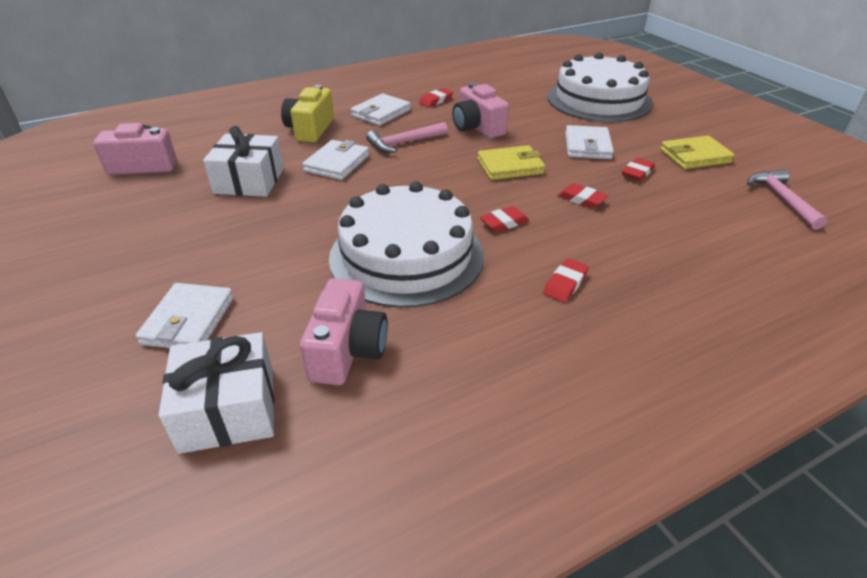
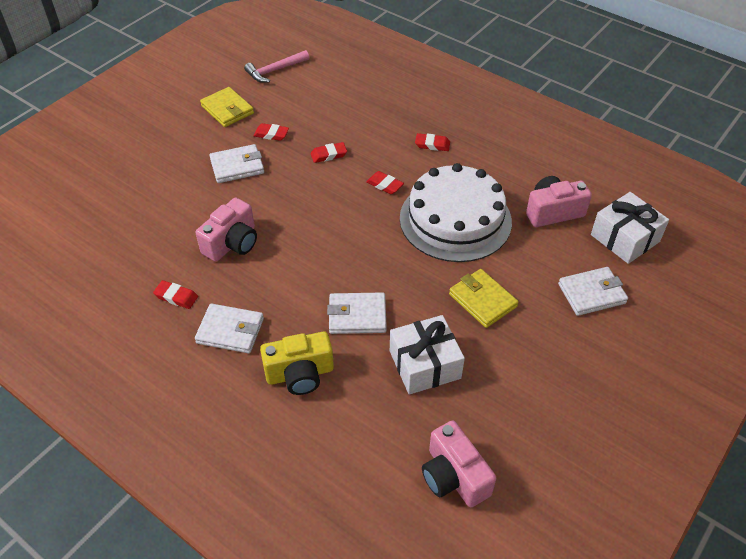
camera: 115 degrees left, 10 degrees up
(404, 143) = (291, 284): pink hammer -> none
(510, 166) = (299, 202): yellow wallet -> yellow wallet (482, 300)
(582, 199) = (328, 155): red eraser -> red eraser turned 60 degrees clockwise
(599, 100) = (127, 176): white cake -> none

